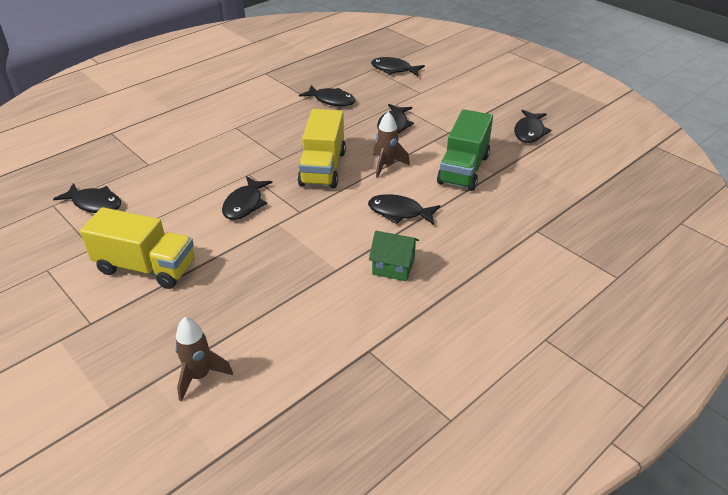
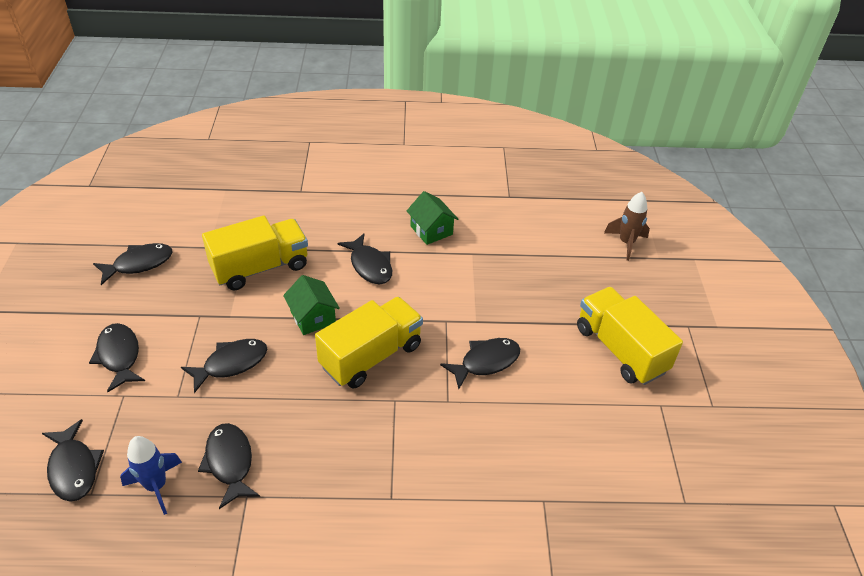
camera: 140 degrees left, 5 degrees up
(94, 204) = (636, 470): black fish -> black fish (119, 356)
(350, 81) = (156, 486): none -> blue rocket
(386, 165) = (313, 317): brown rocket -> green house
(463, 169) = (260, 268): green truck -> yellow truck

